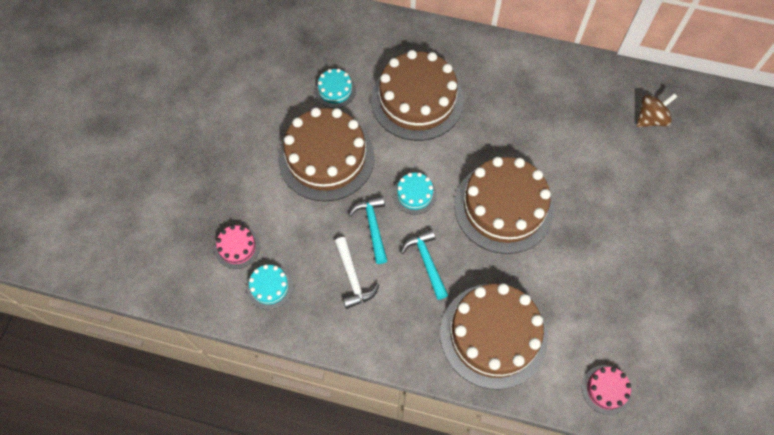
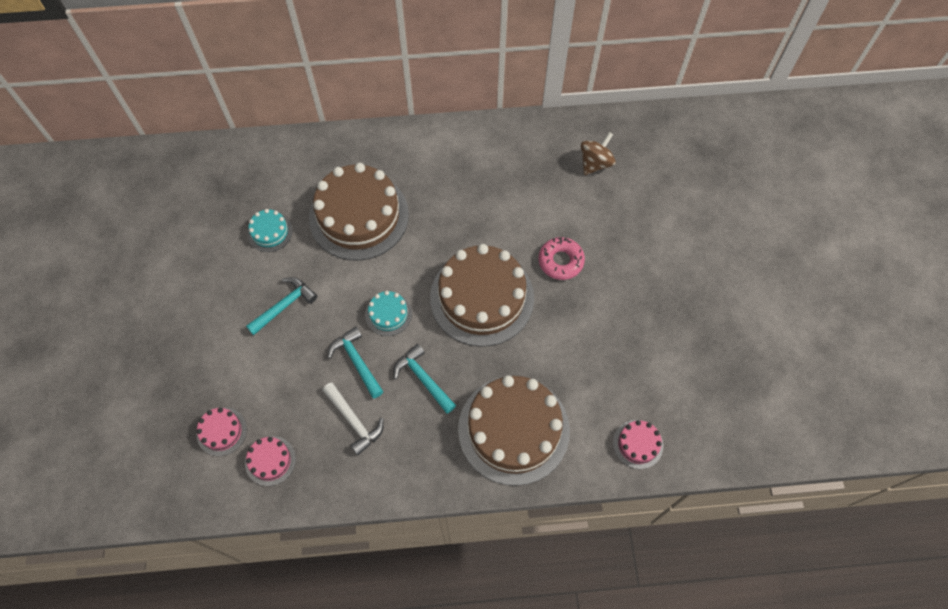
camera: 20 degrees left, 0 degrees up
(270, 287) = (270, 460): turquoise cake -> pink cake
(326, 157) = (284, 306): brown cake -> turquoise hammer
(588, 198) = (560, 261): none -> pink donut

